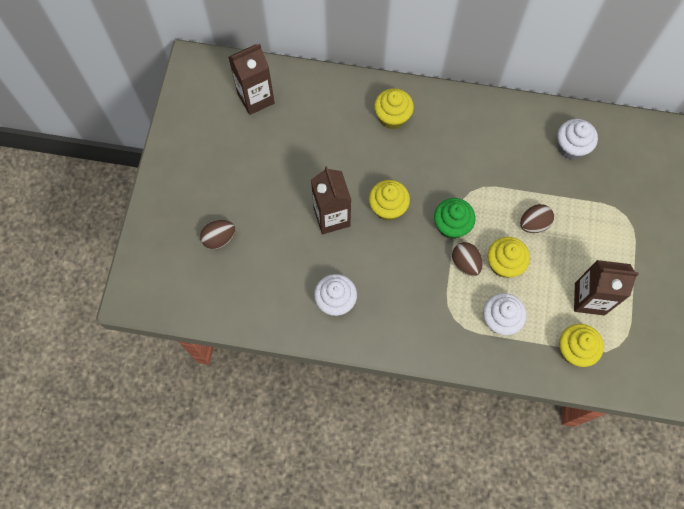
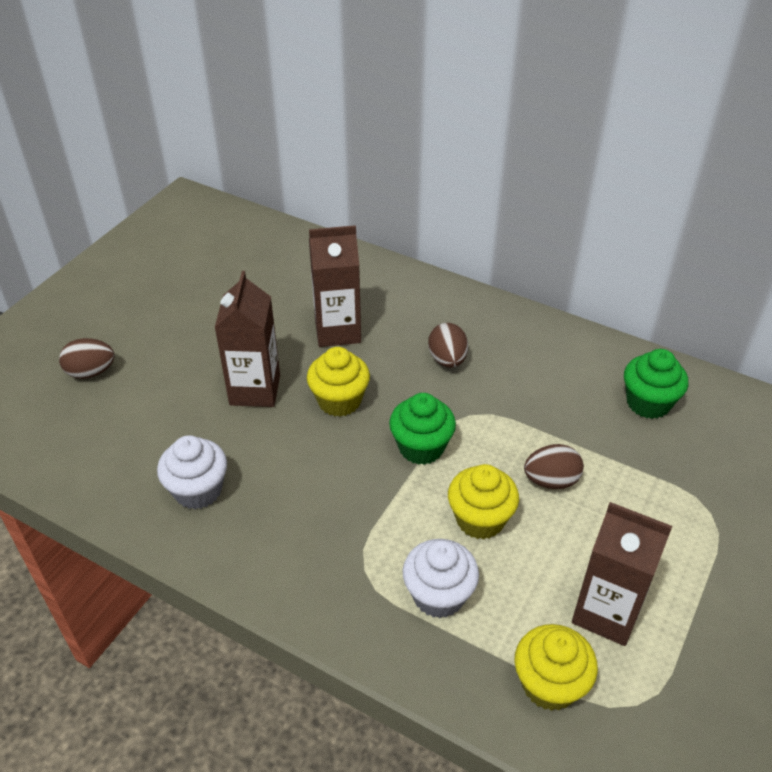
camera: 20 degrees right, 25 degrees down
(256, 98) = (236, 246): brown carton -> brown carton (337, 331)
(392, 117) = (400, 306): yellow cupcake -> none
(465, 263) = (419, 500): brown egg -> brown egg (447, 360)
(571, 147) = (648, 403): white cupcake -> green cupcake

